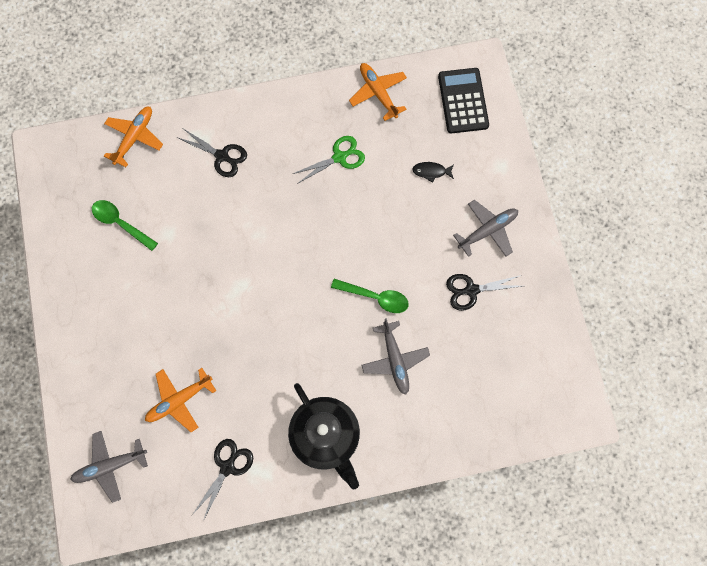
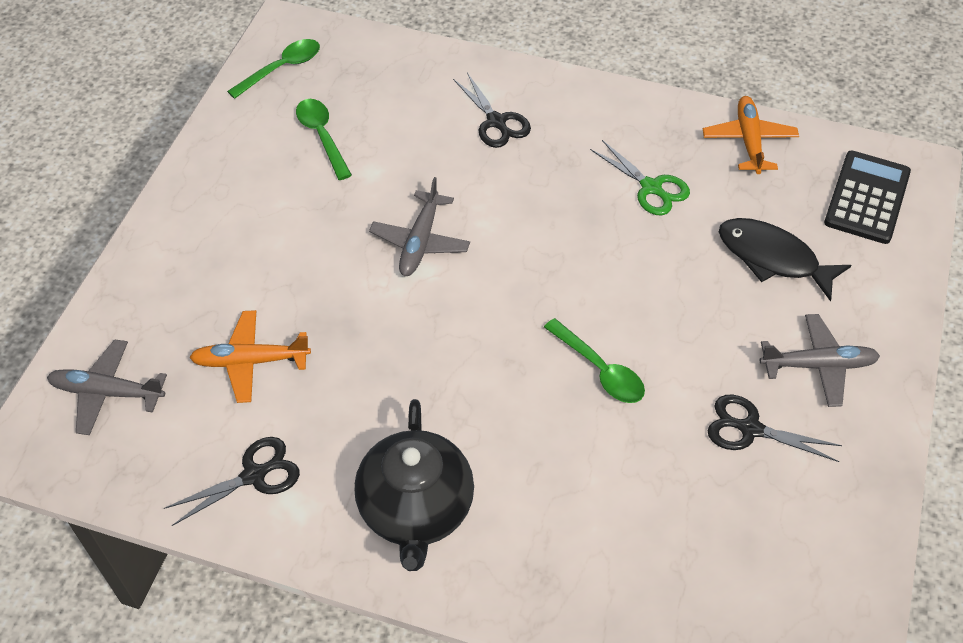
camera: 30 degrees right, 20 degrees down
(60, 185) = (281, 68): none -> green spoon
(134, 138) = (402, 60): orange plane -> none
(339, 157) = (651, 187): green scissors -> green scissors turned 45 degrees clockwise
(395, 359) = (580, 461): grey plane -> grey plane (420, 241)
(431, 171) = (773, 258): black fish -> black fish, size x2.00

